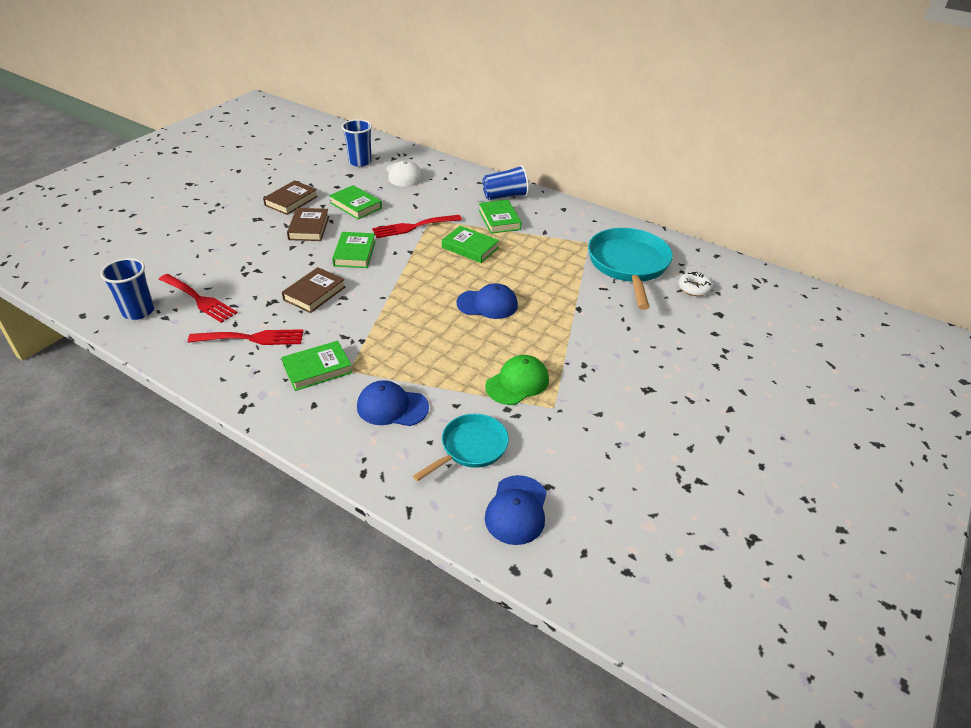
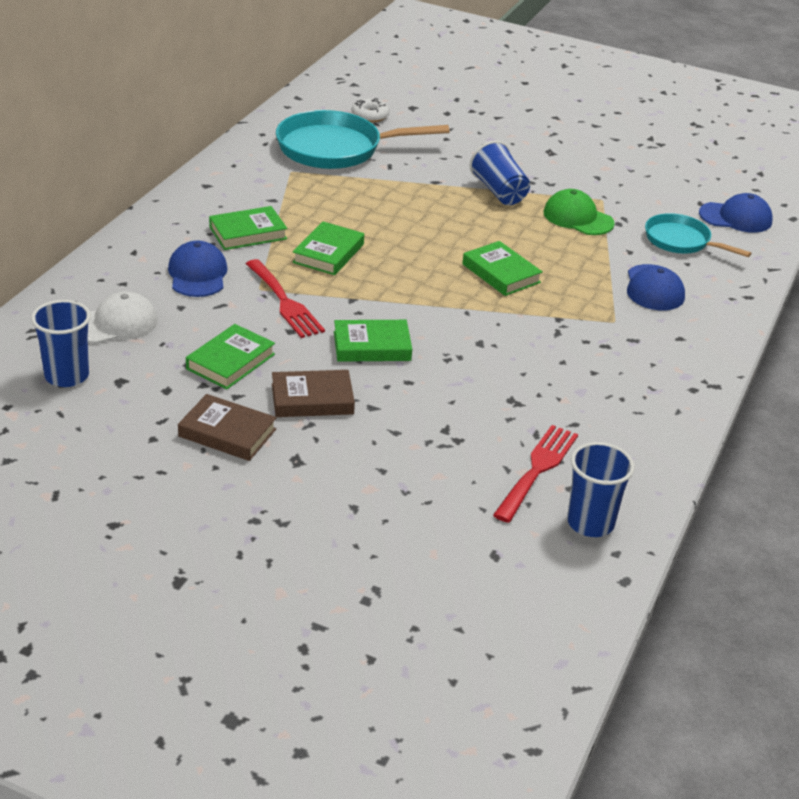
camera: 100 degrees left, 5 degrees down
(252, 338) = (595, 402): red fork -> none
(314, 293) = (481, 367): brown book -> none
(317, 369) = (624, 343): green book -> green book (501, 273)
(487, 304) = (451, 237): blue cap -> blue cap (197, 274)
(505, 196) = (177, 229): blue cup -> blue cup (499, 192)

